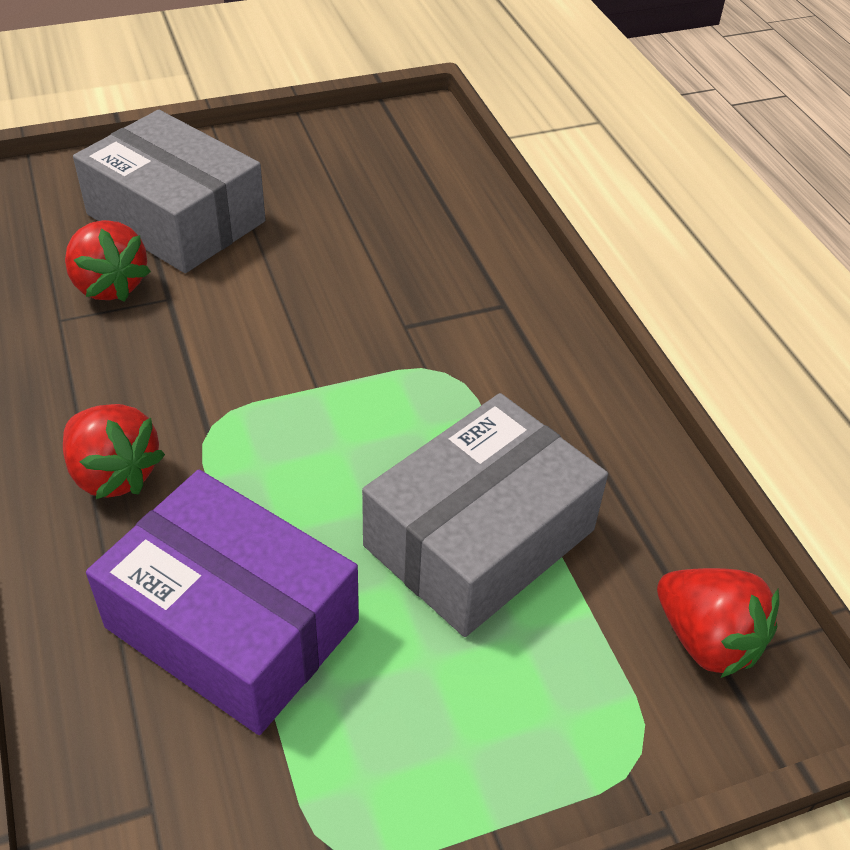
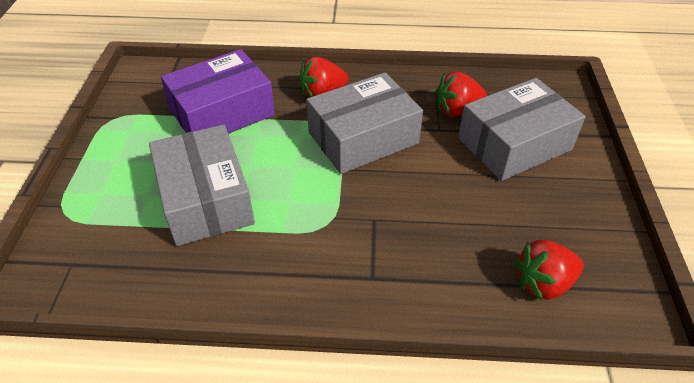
camera: 115 degrees right, 0 degrees up
(228, 380) = (363, 138): none -> grey box
(707, 640) = (84, 263): red strawberry -> red strawberry (543, 283)

